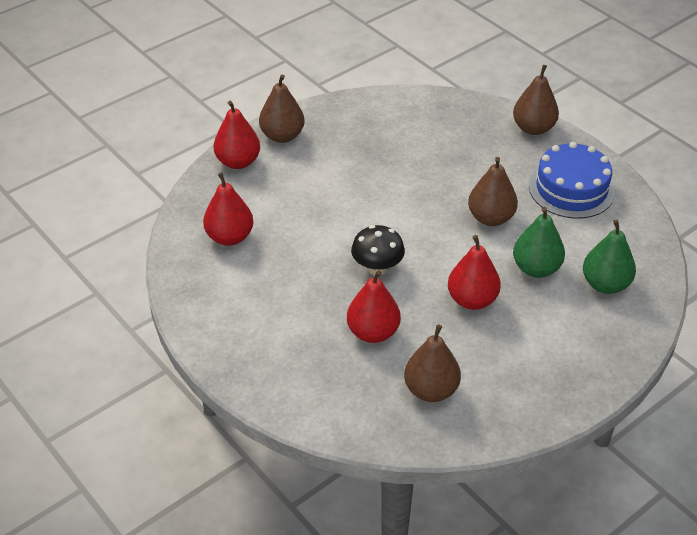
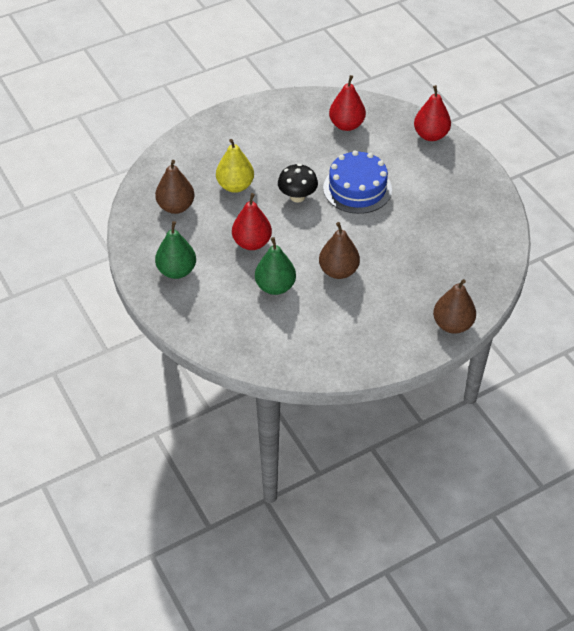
camera: 100 degrees right, 5 degrees up
(282, 136) = (460, 162): brown pear -> none
(373, 332) = (235, 186): red pear -> yellow pear
(571, 189) = (365, 332): blue cake -> blue cake (357, 188)
(605, 284) = (247, 325): green pear -> green pear (177, 271)

